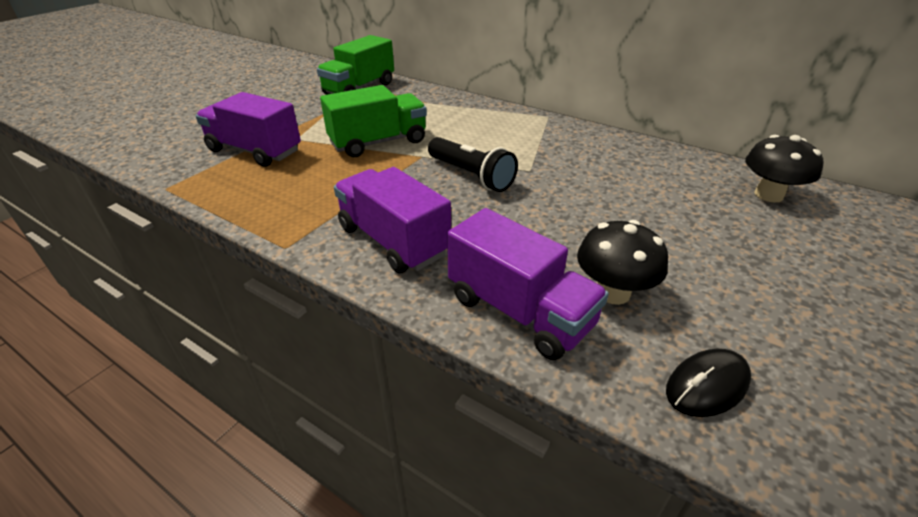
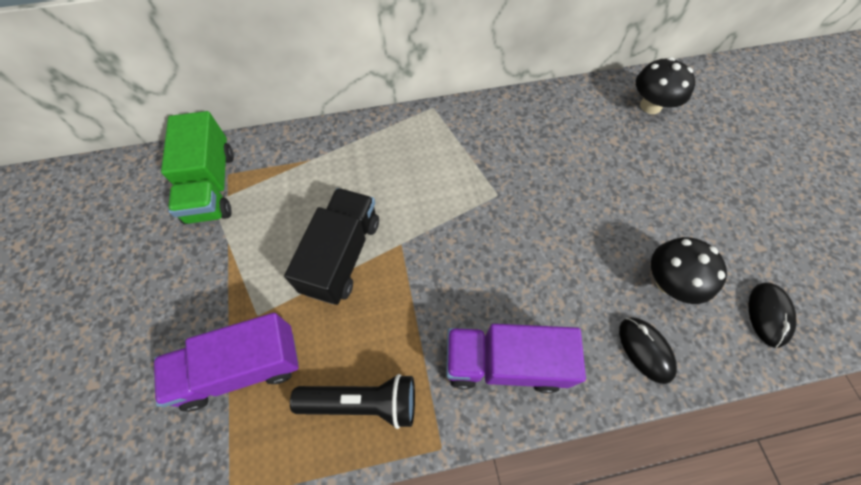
camera: 45 degrees left, 25 degrees up
(378, 142) = (342, 256): green truck -> black truck
(471, 176) = (467, 237): black flashlight -> black flashlight (362, 402)
(519, 311) = (645, 350): purple truck -> black mouse

